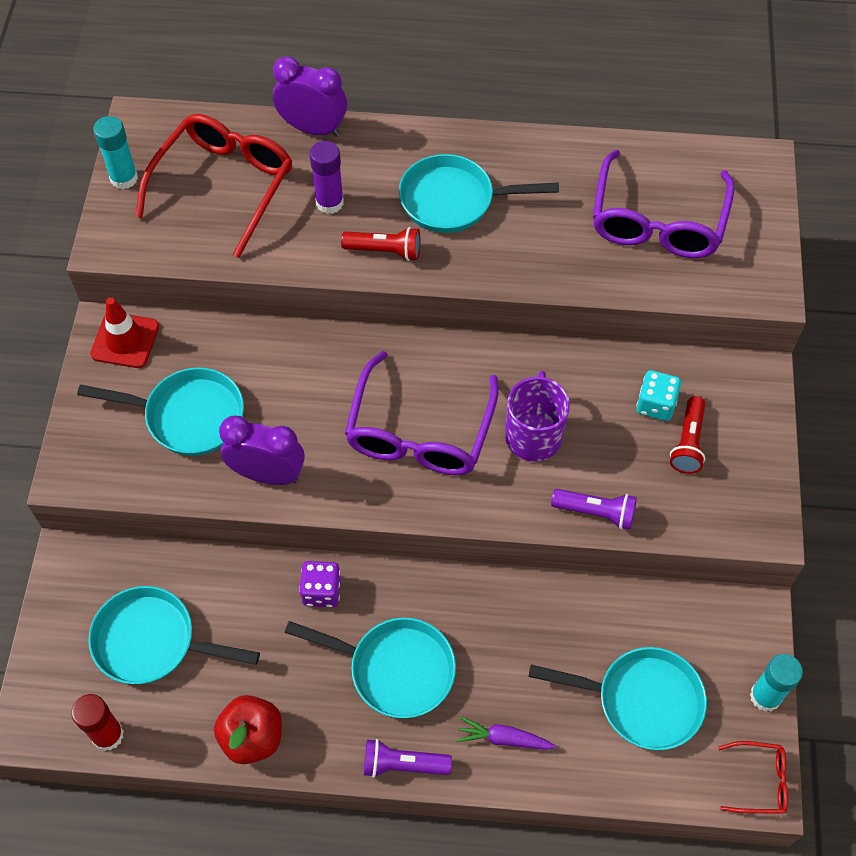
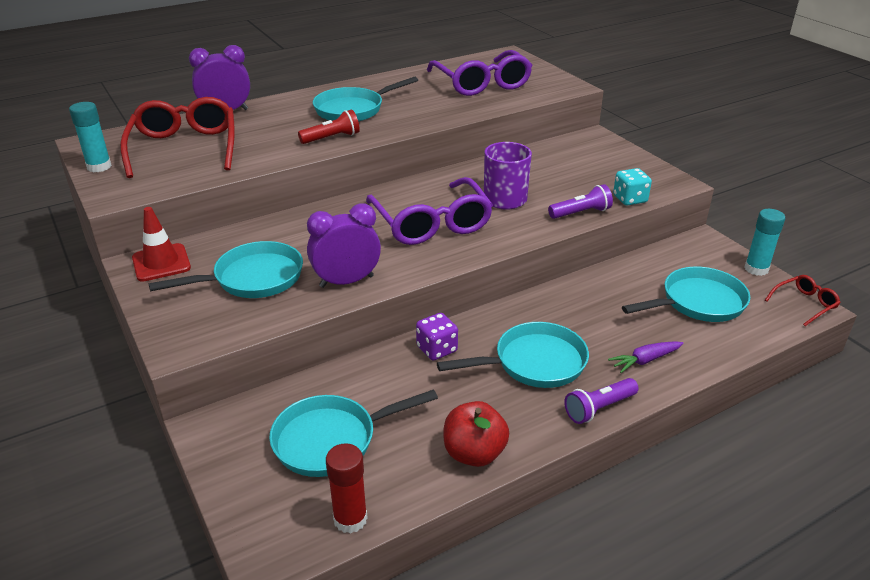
camera: 35 degrees left, 25 degrees down
(329, 202) = (271, 132): purple glue stick -> none
(655, 405) = (556, 163): turquoise dice -> turquoise dice (630, 199)
(688, 443) = (593, 170): red flashlight -> none

